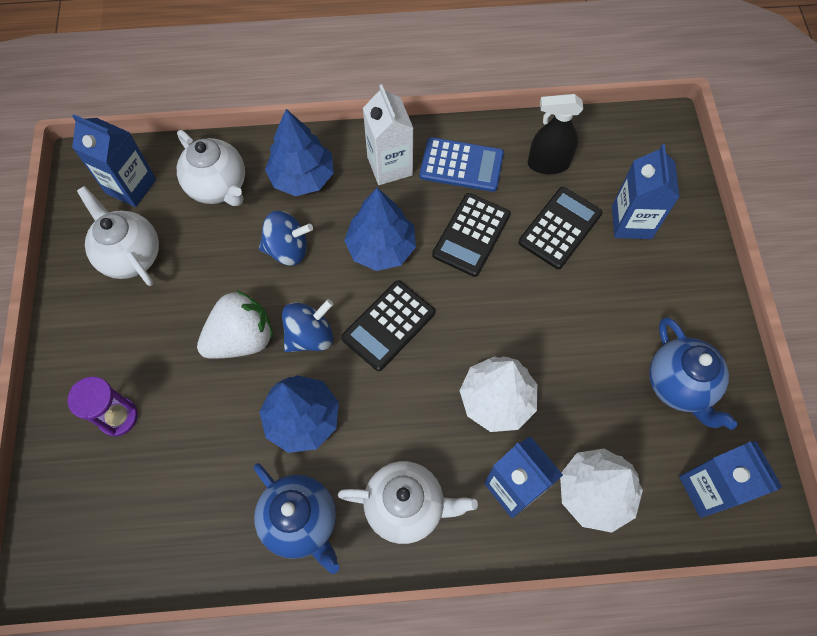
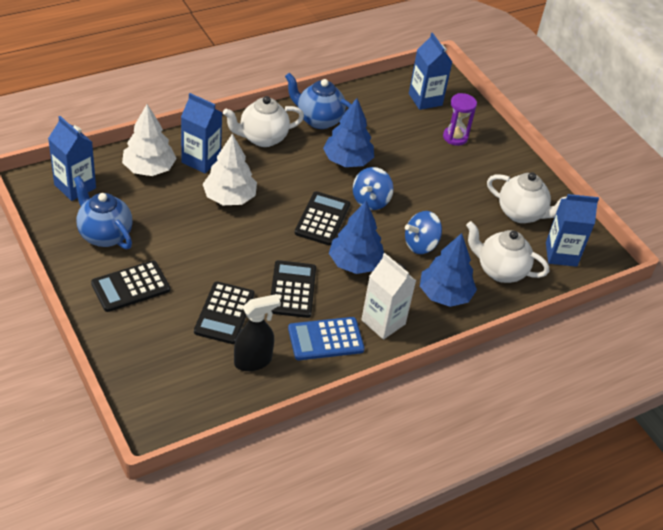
camera: 150 degrees right, 20 degrees down
(241, 339) = (413, 189): white strawberry -> none
(631, 222) = (166, 333): blue carton -> blue carton (425, 99)
(659, 295) = (130, 287): none -> black calculator

